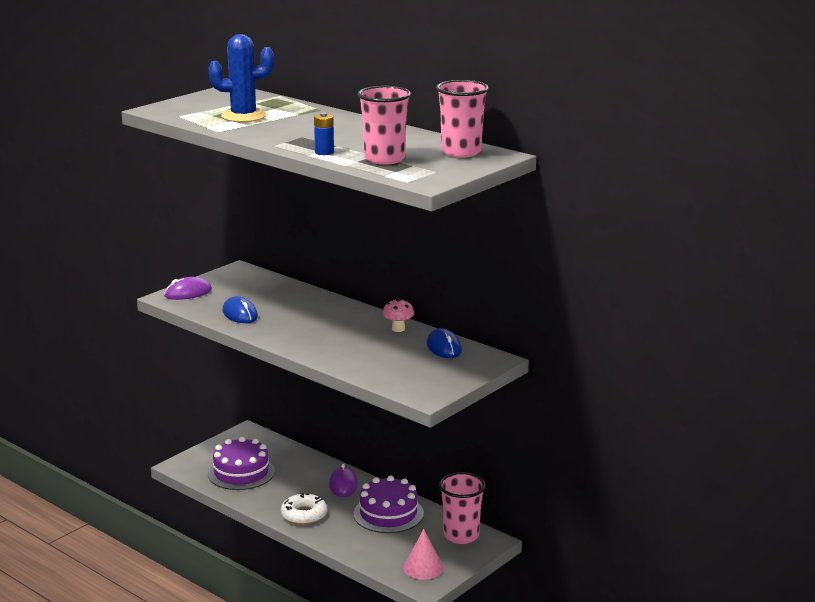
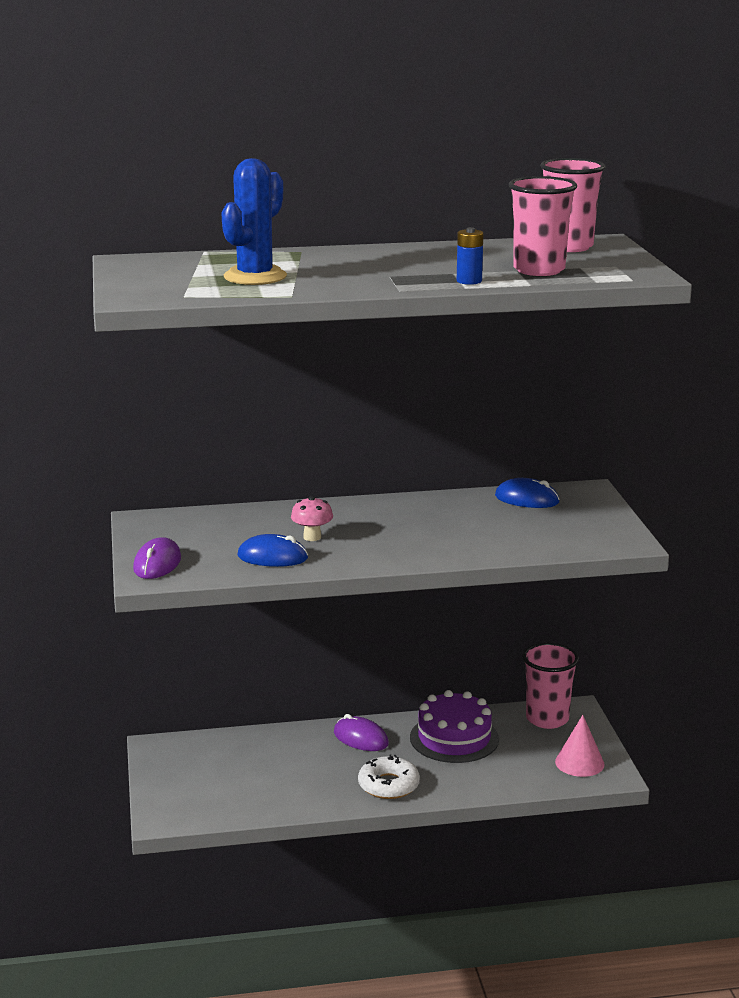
camera: 50 degrees left, 0 degrees up
(241, 472) = (242, 786): purple cake -> none
(398, 329) = (448, 502): pink mushroom -> pink mushroom (312, 537)

